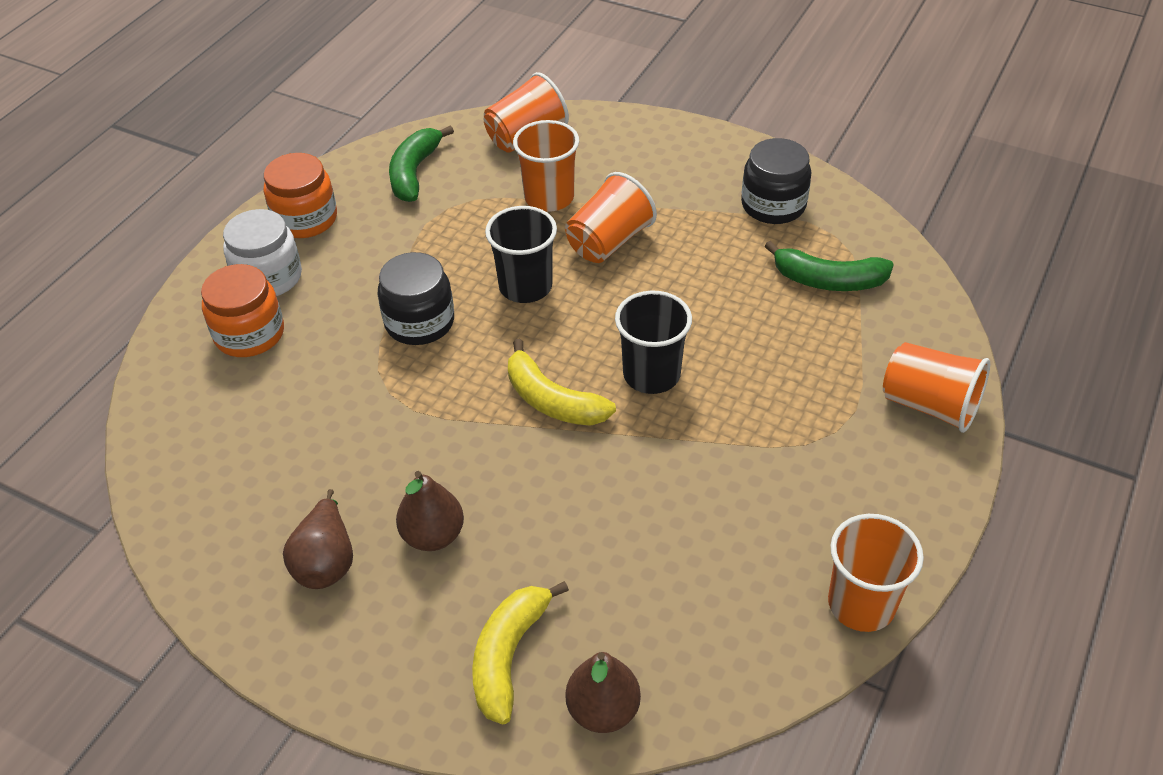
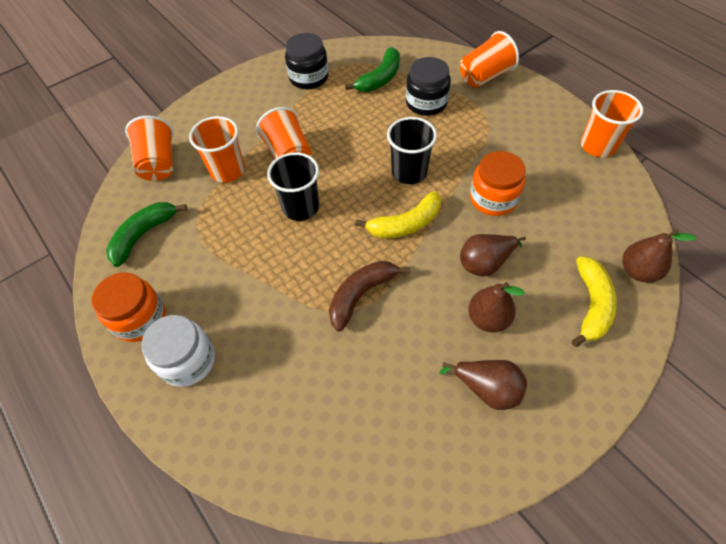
camera: 65 degrees left, 10 degrees up
(249, 334) = (242, 389): orange jar -> orange jar (493, 198)
(414, 172) = (143, 235): green banana -> green banana turned 90 degrees clockwise
(414, 392) = (361, 295): none -> brown banana
(419, 322) = (297, 274): black jar -> black jar (426, 103)
(509, 656) = (591, 305): yellow banana -> yellow banana turned 120 degrees counterclockwise
(526, 508) = (485, 263): none -> brown pear

